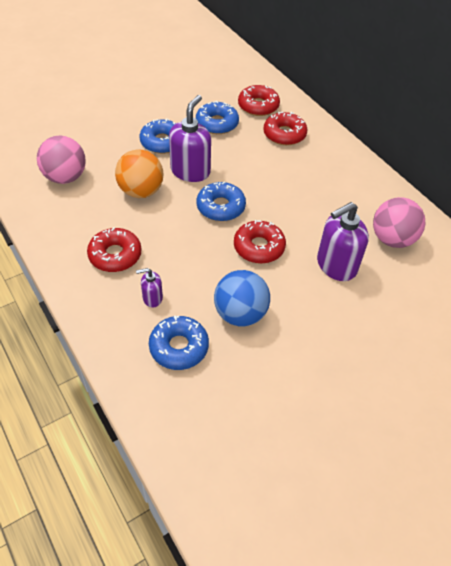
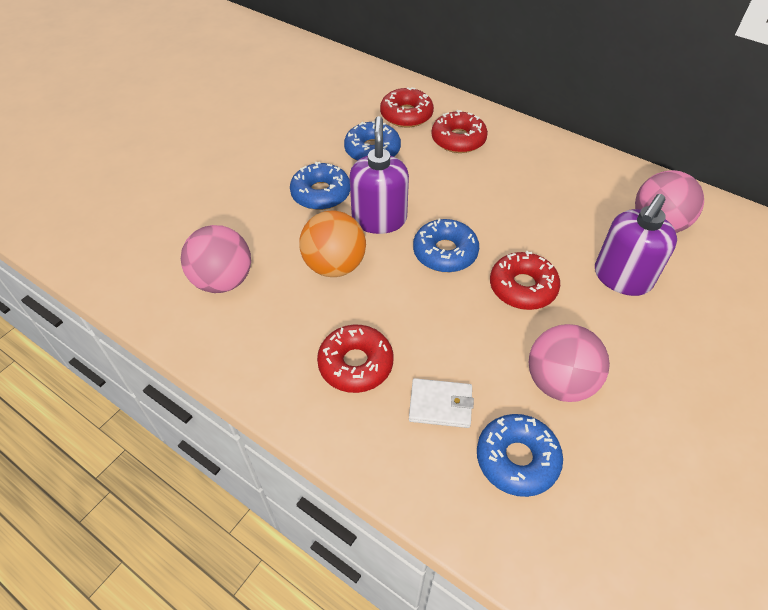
camera: 20 degrees left, 0 degrees up
(152, 298) = (440, 405): purple soap dispenser -> white wallet
(240, 314) = (559, 382): blue ball -> pink ball

